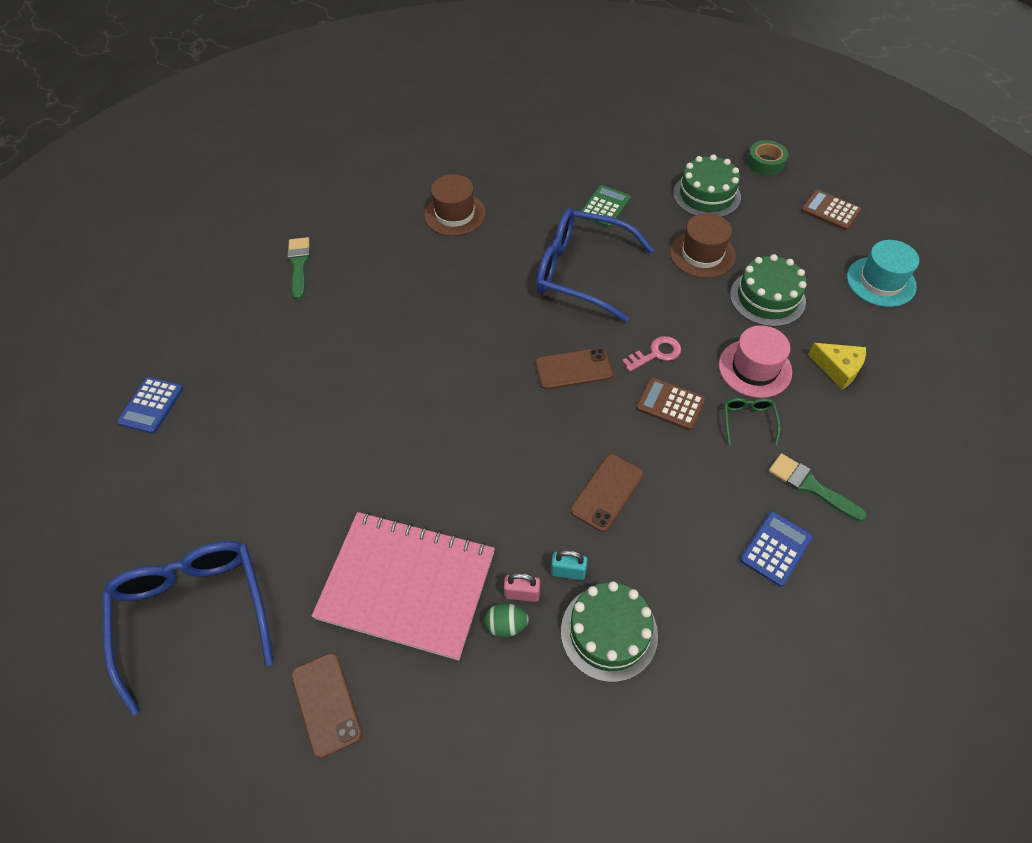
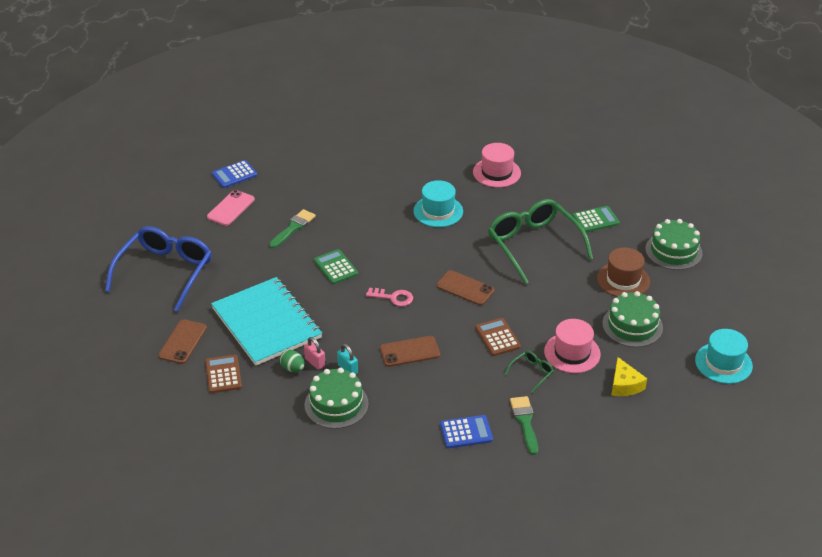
camera: 40 degrees right, 15 degrees down
(193, 455) = (231, 208): none -> pink phone
(299, 264) = (378, 150): green brush -> green brush (293, 228)
(406, 585) = (266, 323): pink notebook -> turquoise notebook
(408, 444) = (336, 267): none -> green calculator
(444, 296) = (438, 211): none -> turquoise hat
(455, 214) = (496, 172): brown hat -> pink hat
(581, 272) = (534, 245): blue glasses -> green glasses
(656, 354) = (522, 310): pink key -> pink key (393, 298)
(765, 162) = (744, 256): green tape -> none
(830, 211) = (749, 307): brown calculator -> brown calculator (223, 374)

